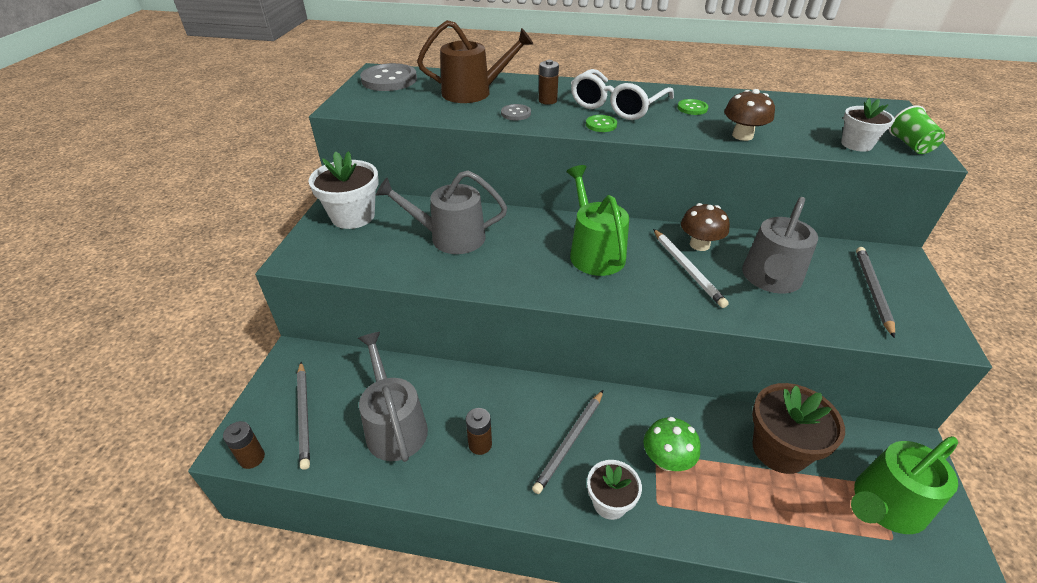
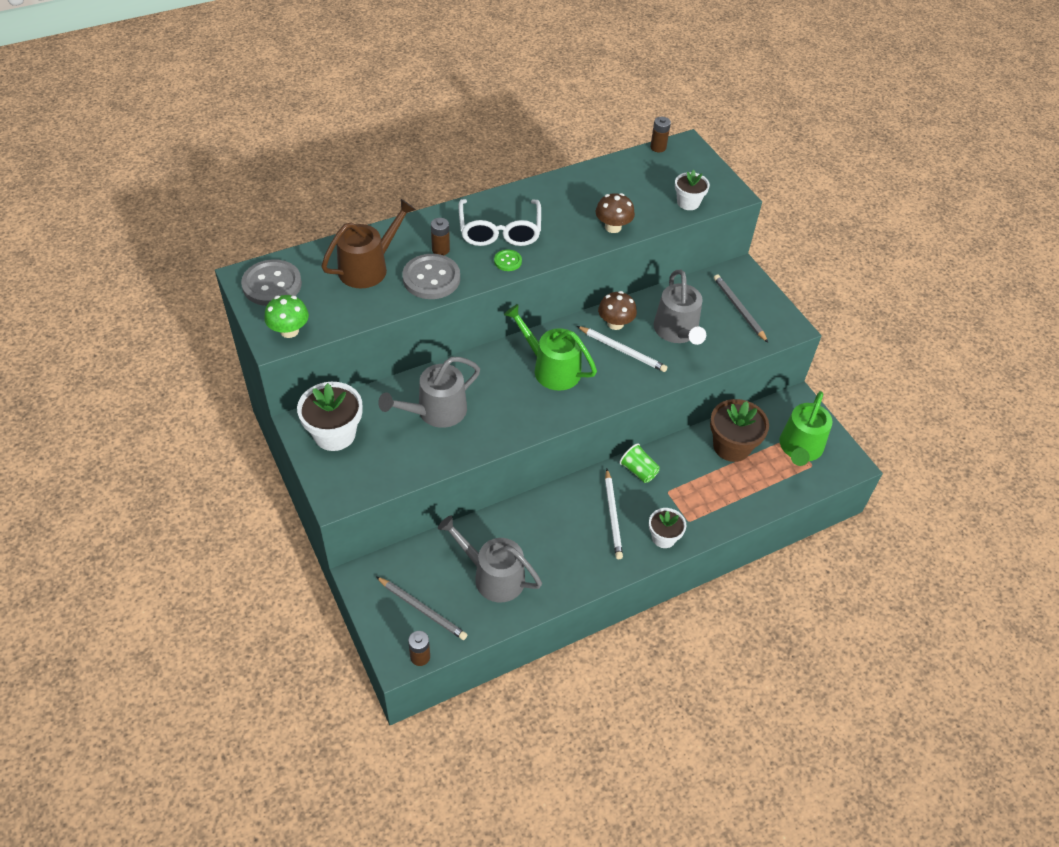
camera: 40 degrees left, 10 degrees up
(480, 444) = (560, 552): brown battery -> brown battery (658, 147)
(516, 113) = (431, 278): grey button -> grey button, size x2.04
(570, 442) = (613, 516): grey pencil -> white pencil
(666, 460) = (676, 492): green mushroom -> green mushroom (289, 331)
(692, 108) = (556, 208): green button -> none
(910, 145) = (719, 187): green cup -> green cup (638, 471)

